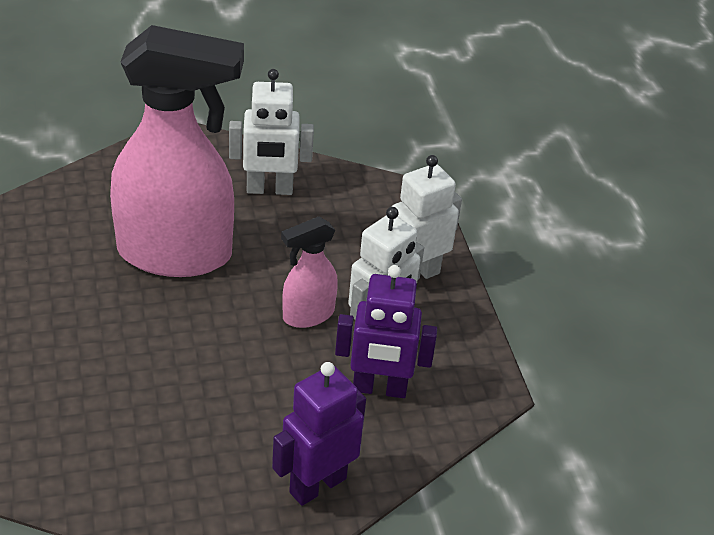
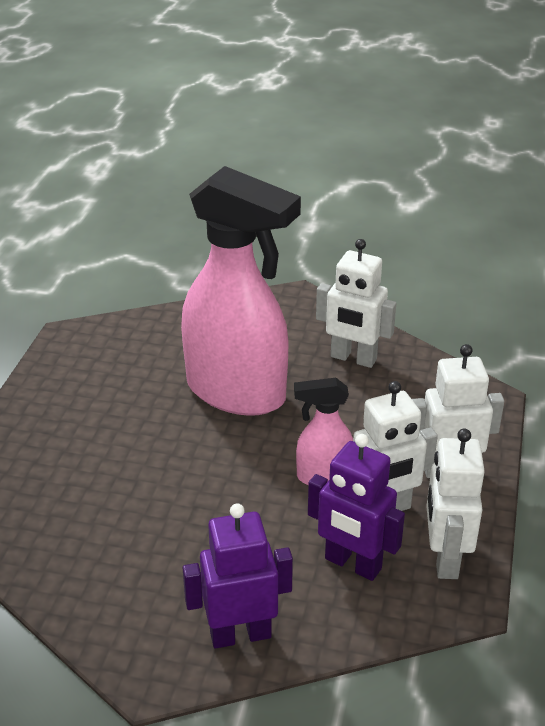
camera: 30 degrees right, 5 degrees down
(454, 358) = (444, 558): none -> white robot

